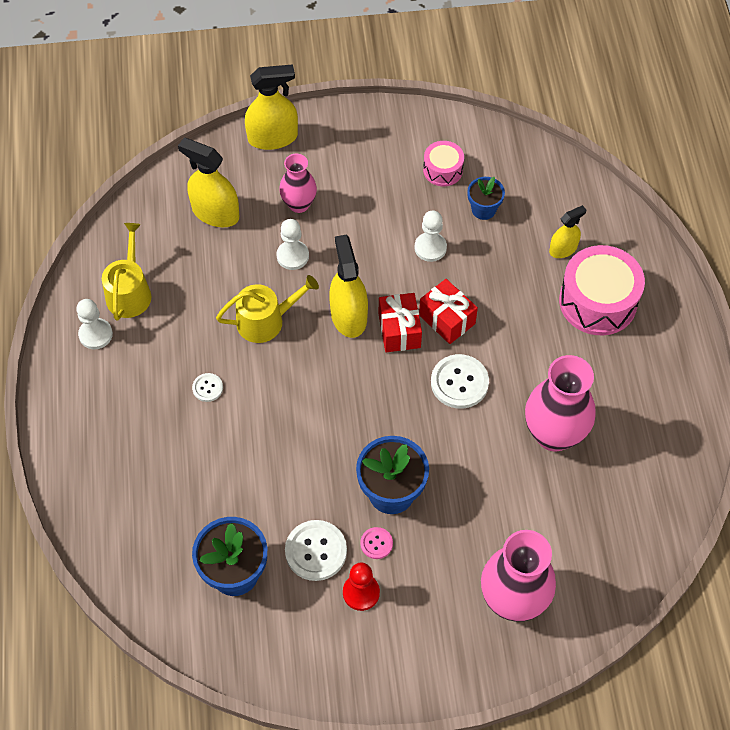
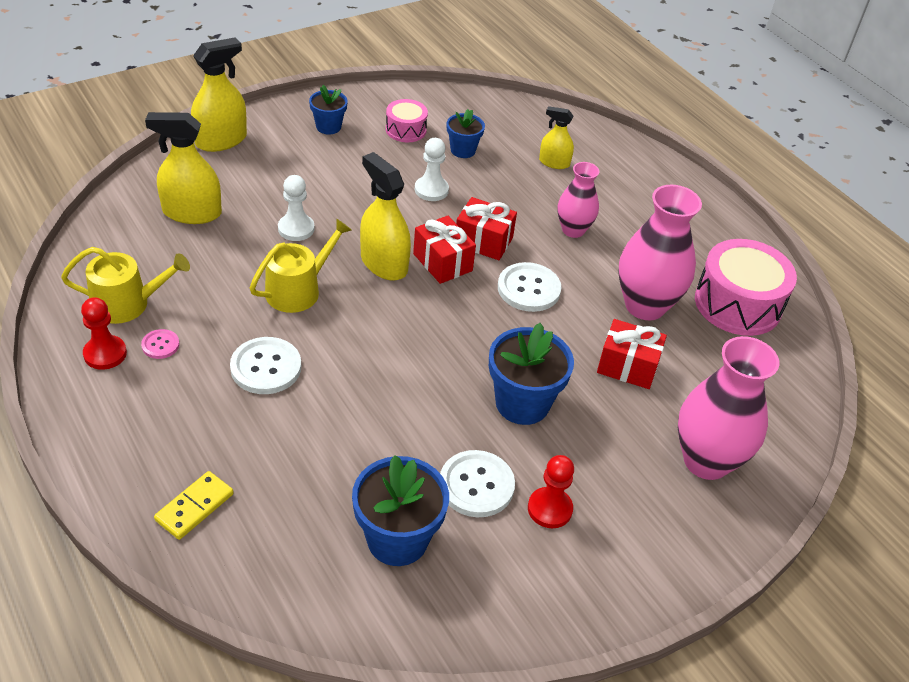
camera: 30 degrees left, 15 degrees down
(95, 334) = (105, 354): white pawn -> red pawn
(106, 492) = (195, 507): none -> yellow domino
(130, 292) = (128, 304): yellow watering can -> yellow watering can turned 105 degrees clockwise
(207, 388) = (266, 367): white button -> white button, size x1.89
(299, 204) = (278, 186): pink vase -> pink vase (573, 230)
(373, 147) = (328, 127): none -> blue flower pot
(376, 543) = (536, 456): pink button -> pink button (160, 345)
(500, 489) = (627, 366): none -> red gift
(563, 249) = (554, 162): yellow spray bottle -> yellow spray bottle turned 105 degrees counterclockwise
(598, 301) = (611, 193): pink drum -> pink drum (737, 304)

